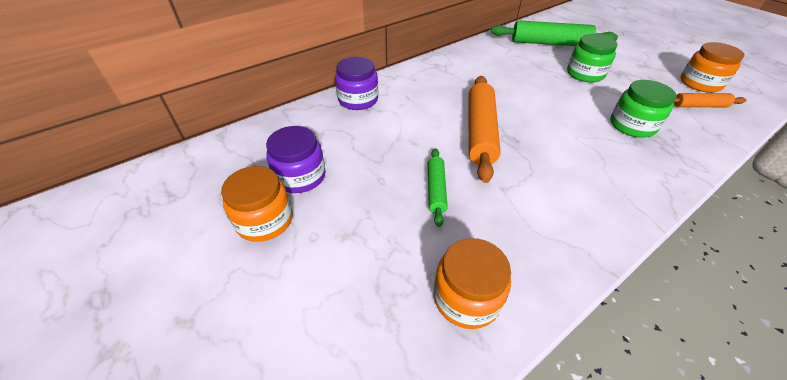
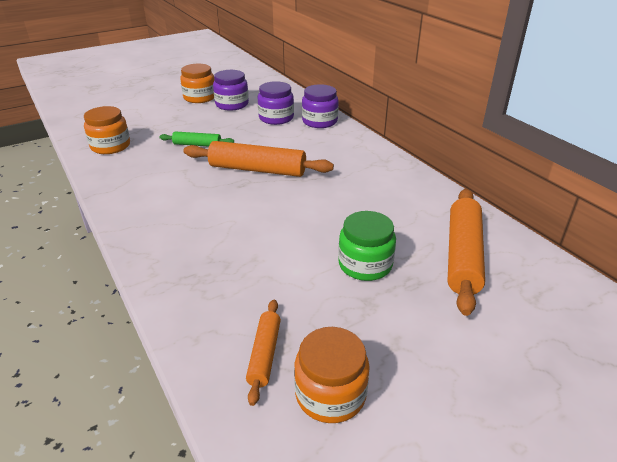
camera: 95 degrees right, 10 degrees down
(349, 131) = (276, 118): none -> purple jar
(549, 43) = (462, 255): green rolling pin -> orange rolling pin
(632, 125) = (239, 266): green jar -> none

